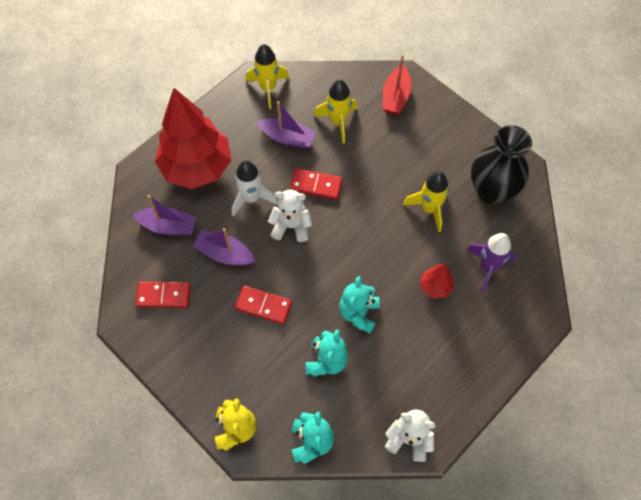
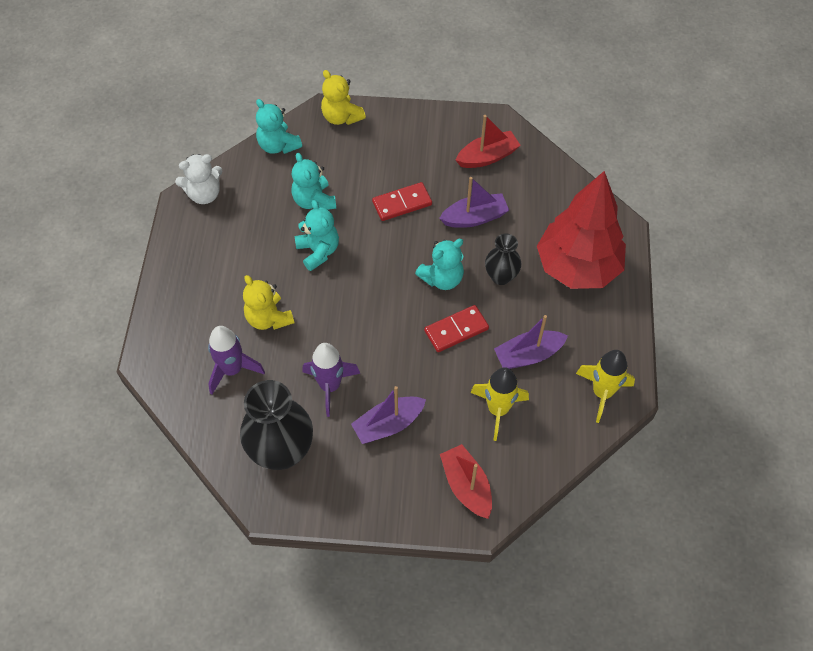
camera: 140 degrees right, 5 degrees down
(163, 296) = (487, 157): red domino -> red boat
(168, 226) = (543, 205): purple boat -> purple boat (388, 424)
(251, 198) = (501, 276): white rocket -> black vase
(291, 226) = (442, 278): white teddy bear -> turquoise teddy bear
(429, 209) = (330, 386): yellow rocket -> purple rocket
(435, 287) = (268, 318): red tree -> yellow teddy bear

